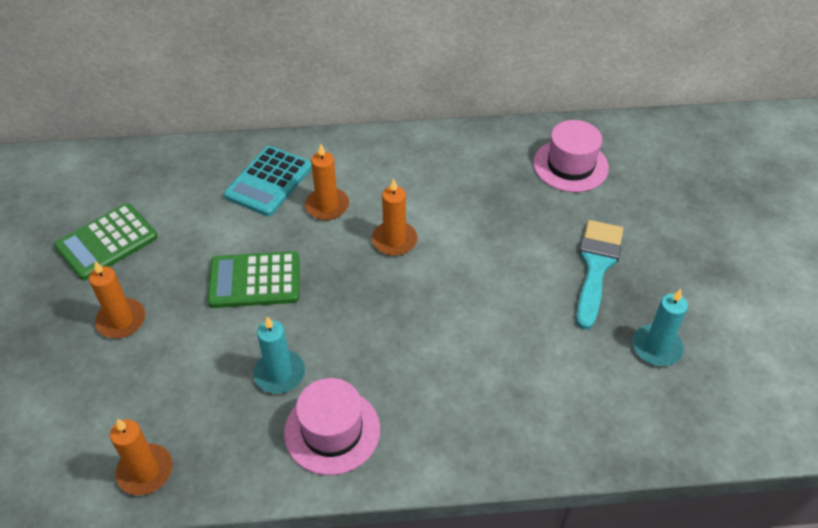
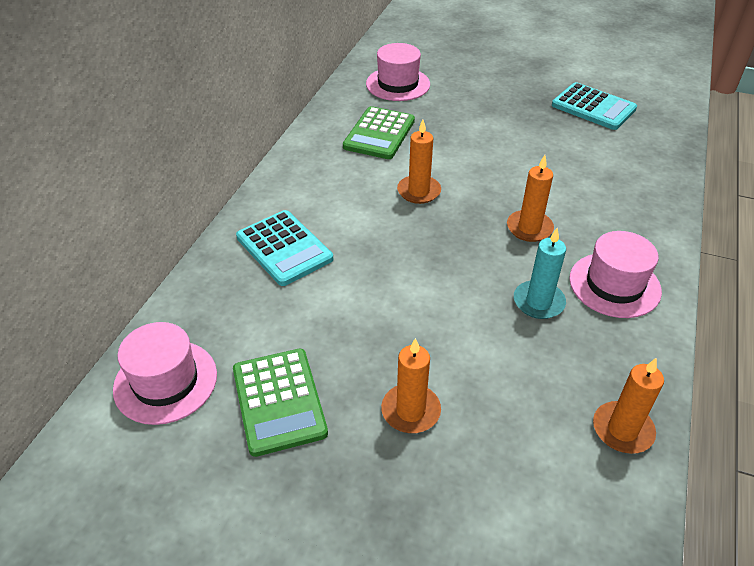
camera: 65 degrees left, 5 degrees down
(105, 177) = (165, 381): none -> pink hat
(254, 280) = (414, 291): green calculator -> green calculator (379, 134)
(327, 206) = (347, 219): orange candle -> orange candle (529, 228)
(596, 266) = (507, 106): turquoise brush -> none
(656, 347) = (593, 107): turquoise candle -> turquoise calculator

